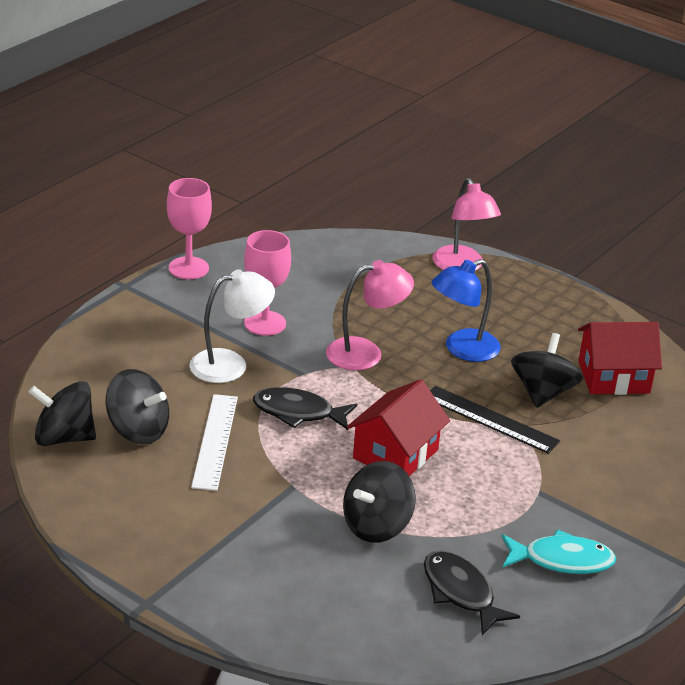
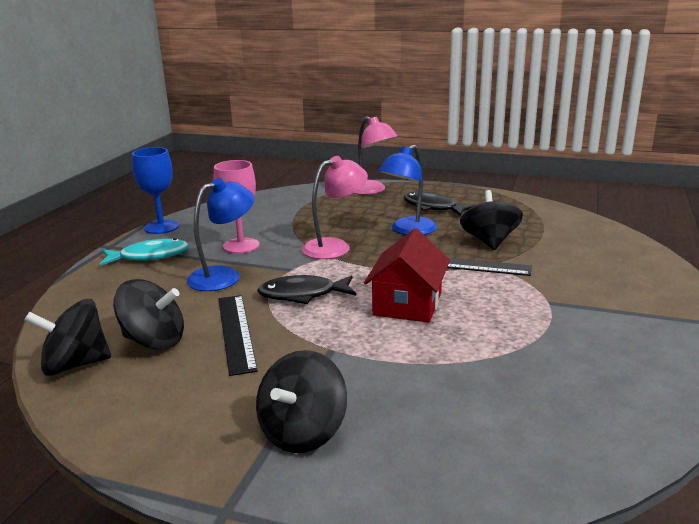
camera: 15 degrees left, 10 degrees down
(188, 268) = (161, 227): pink goblet -> blue goblet
(215, 441) = (236, 332): white ruler -> black ruler
(230, 364) = (224, 276): white lamp -> blue lamp
(376, 526) = (432, 362): black spinning top -> black spinning top (303, 432)
(460, 592) = (558, 398): black fish -> black fish (433, 207)
(562, 560) = (618, 346): turquoise fish -> turquoise fish (150, 256)
(613, 377) = (530, 223): red house -> none

